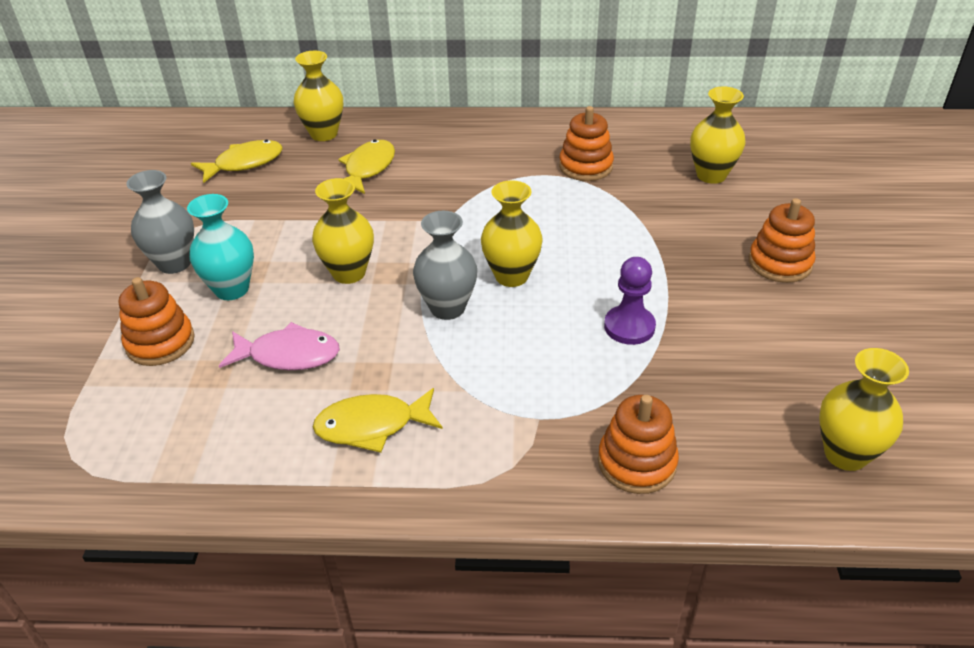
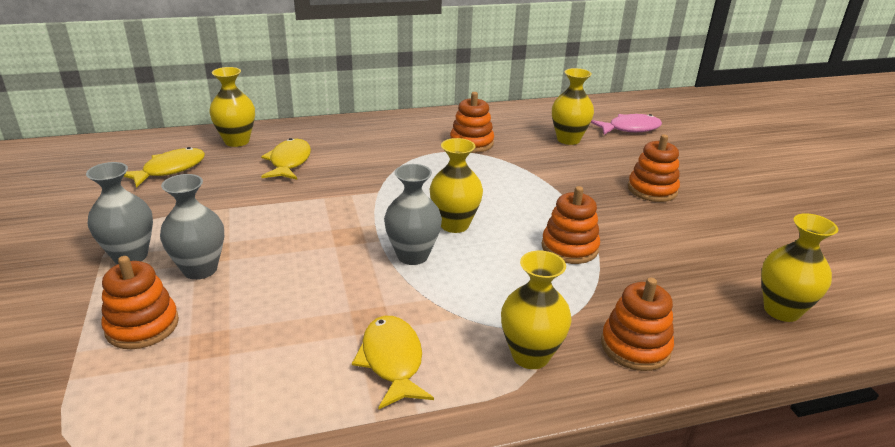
camera: 20 degrees left, 10 degrees down
(232, 289) = (200, 269): turquoise vase -> grey vase
(288, 355) = (282, 315): pink fish -> pink fish (630, 128)
(349, 273) = (309, 241): yellow vase -> yellow vase (530, 356)
(372, 426) = (392, 361): yellow fish -> yellow fish turned 105 degrees clockwise
(629, 327) = (569, 248): purple pawn -> orange stacking toy

